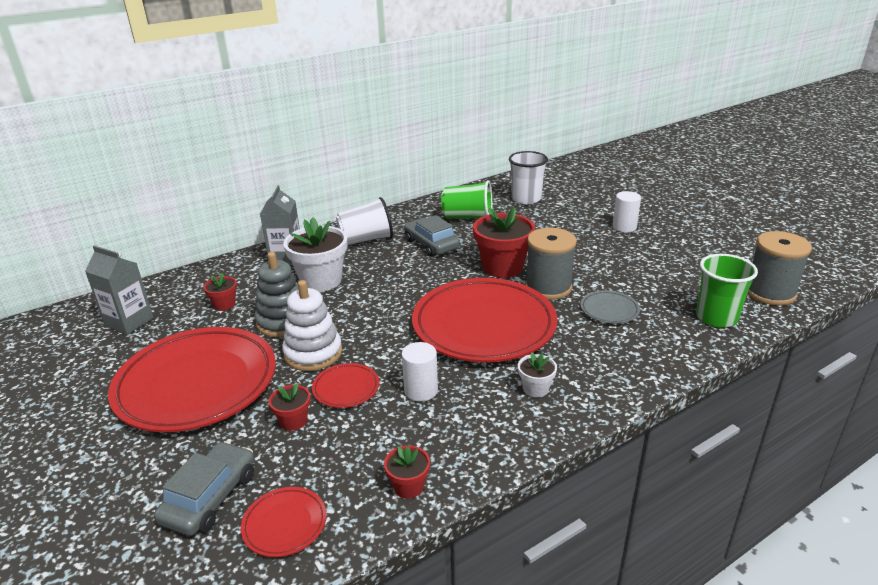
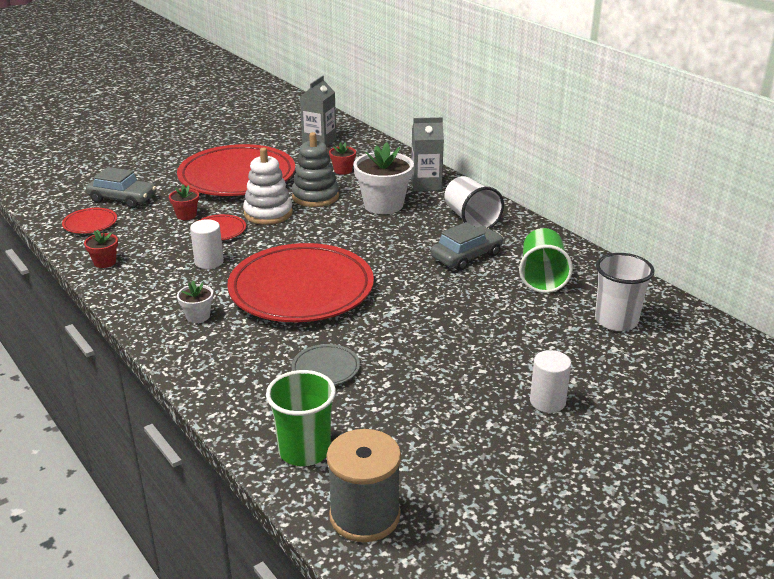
camera: 85 degrees right, 0 degrees up
(502, 267) = (418, 301): red flower pot -> none
(548, 287) = (374, 329): grey spool -> none

